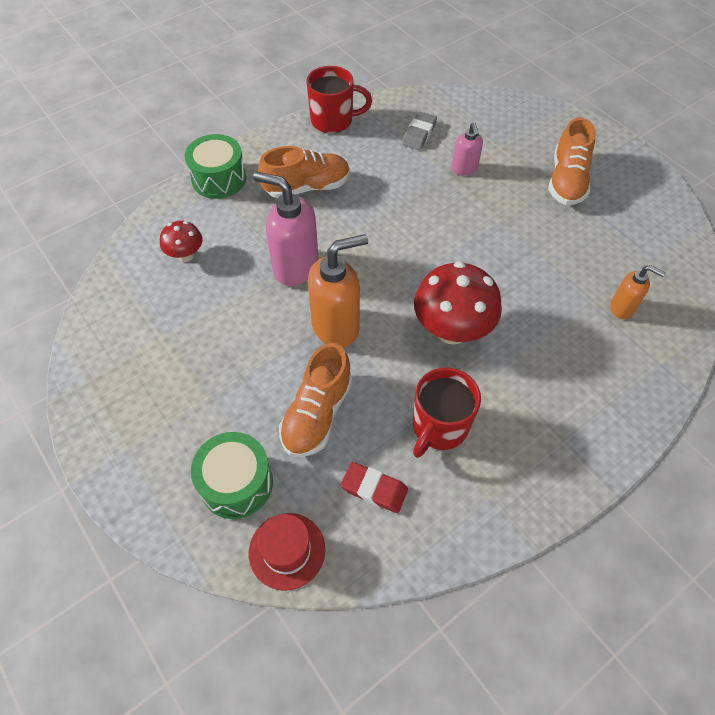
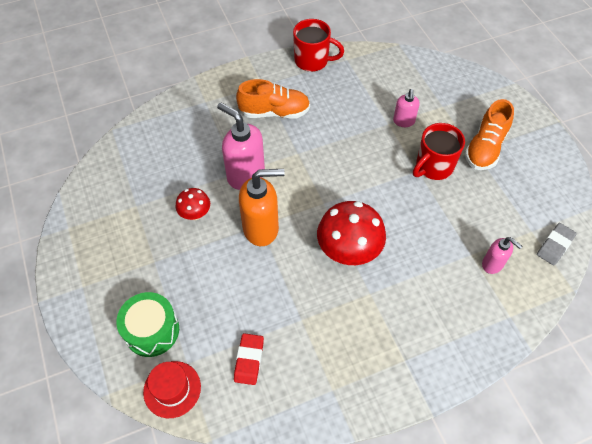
camera: 15 degrees right, 0 degrees up
(186, 255) = (168, 148): red mushroom -> red mushroom (195, 214)
(219, 179) = (210, 92): green drum -> none
(317, 414) = (225, 293): orange shoe -> none
(374, 489) = (249, 360): red eraser -> red eraser turned 60 degrees clockwise
(419, 134) = (377, 85): grey eraser -> grey eraser (555, 246)
(439, 427) = (313, 325): red mug -> red mug (433, 167)
(622, 308) = (492, 264): orange soap dispenser -> pink soap dispenser

